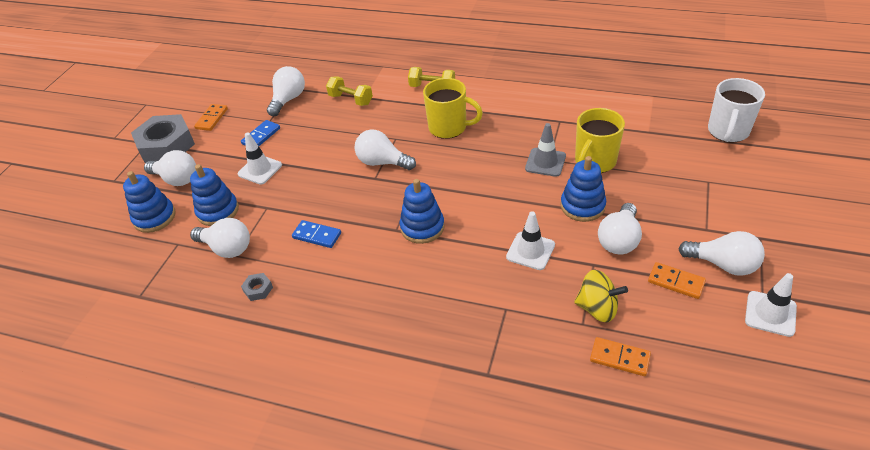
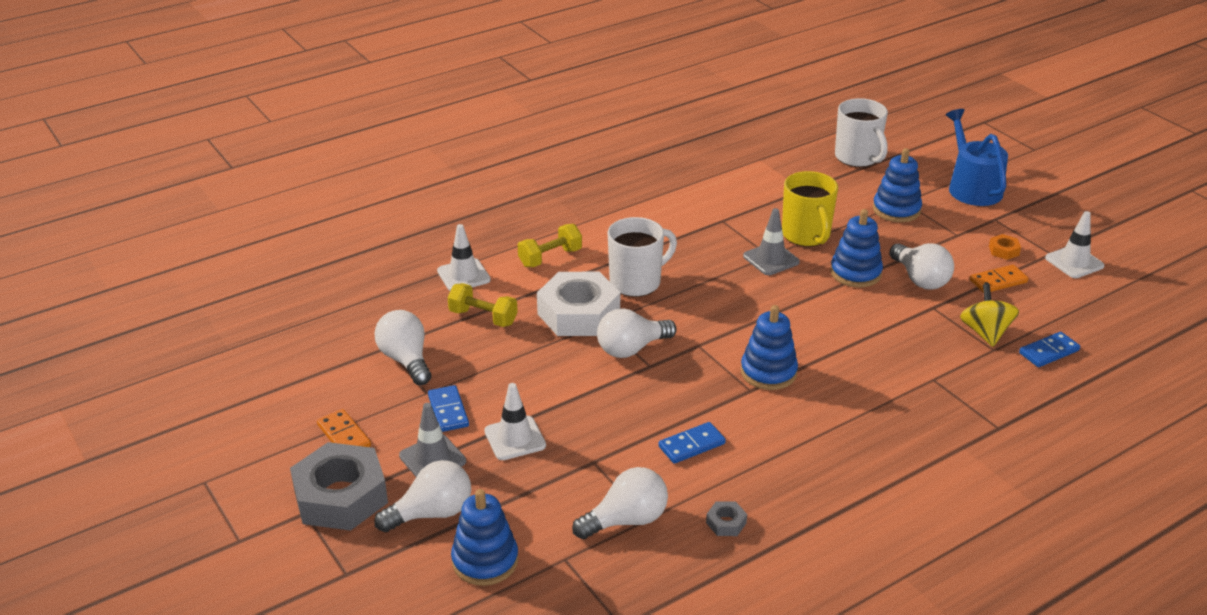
camera: 55 degrees left, 10 degrees down
(218, 211) = (547, 502): blue stacking toy -> blue stacking toy (896, 210)
(219, 154) = (432, 458): none -> grey traffic cone
(351, 99) = (483, 317): yellow dumbbell -> yellow dumbbell turned 45 degrees clockwise
(392, 126) = (578, 314): none -> white nut
(449, 128) = (636, 282): yellow mug -> white mug
(530, 251) = (878, 329): white traffic cone -> white traffic cone (463, 275)
(597, 308) = (985, 333): yellow spinning top -> yellow spinning top turned 60 degrees counterclockwise
(619, 358) = (1048, 352): orange domino -> blue domino
(723, 264) = (1003, 251): white light bulb -> orange nut
(785, 203) = (972, 187): none -> blue watering can

